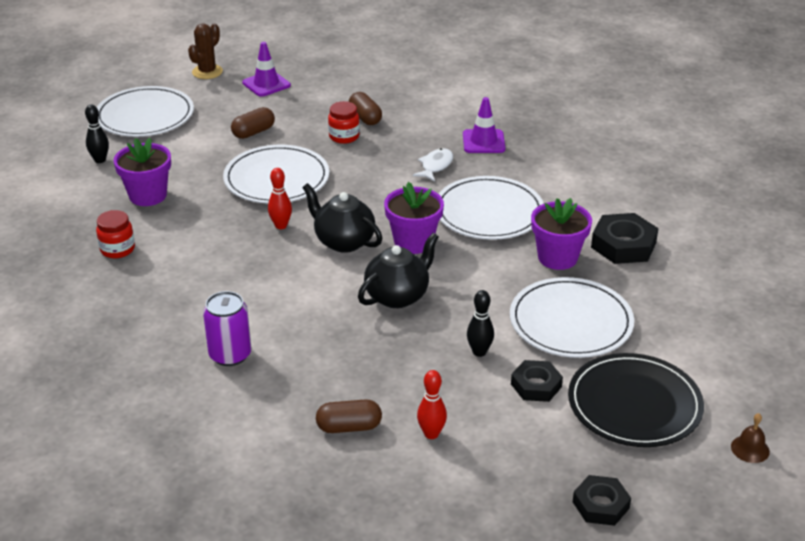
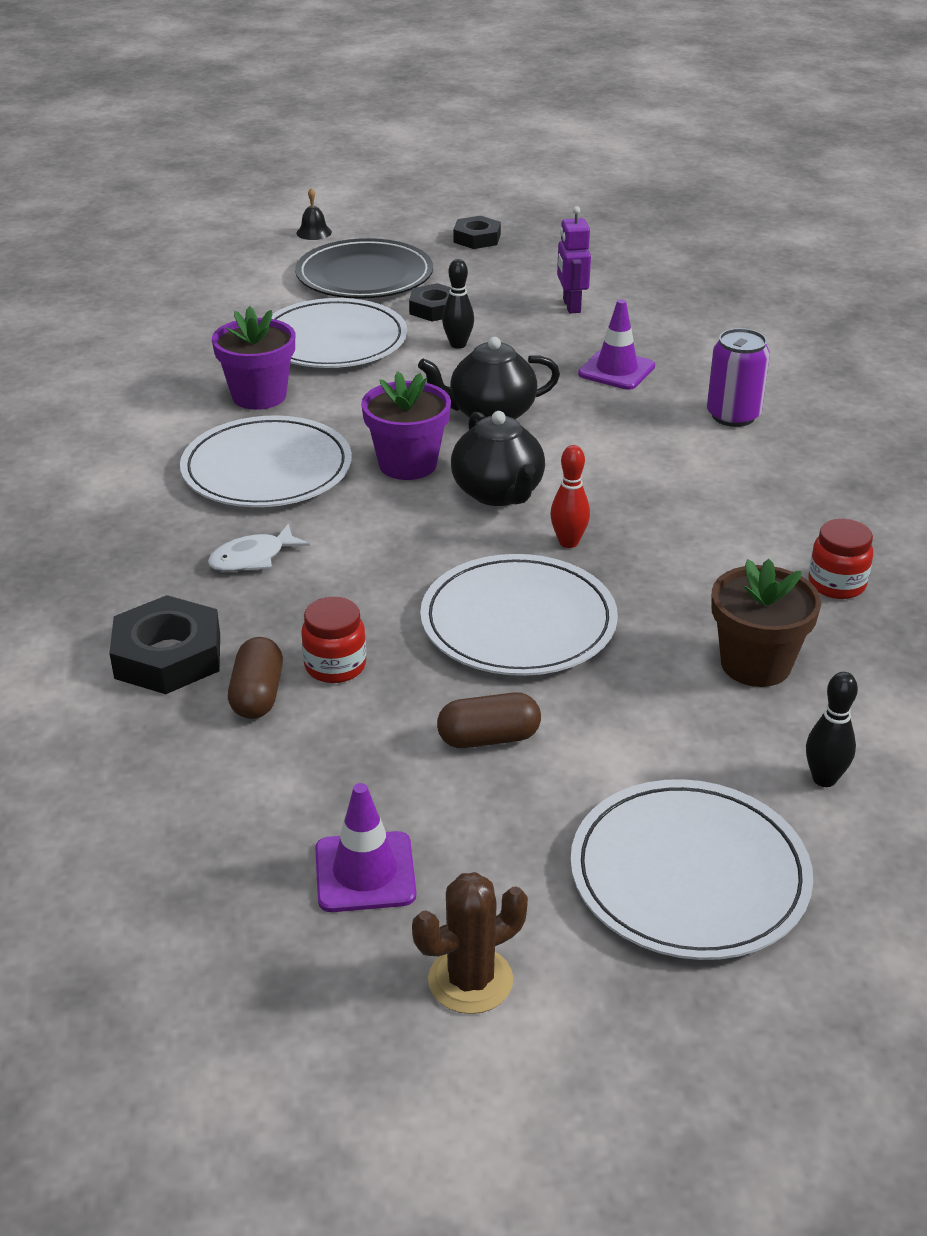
camera: 150 degrees left, 0 degrees up
(148, 195) = (755, 664): purple flower pot -> brown flower pot
(349, 427) = (645, 329): brown capsule -> none
(431, 434) = (571, 306): red bowling pin -> purple robot
(483, 142) = (129, 574): purple traffic cone -> purple traffic cone (616, 370)
(623, 245) = (166, 385): black nut -> black nut (168, 656)
(750, 449) = (314, 232): brown bell -> black bell

